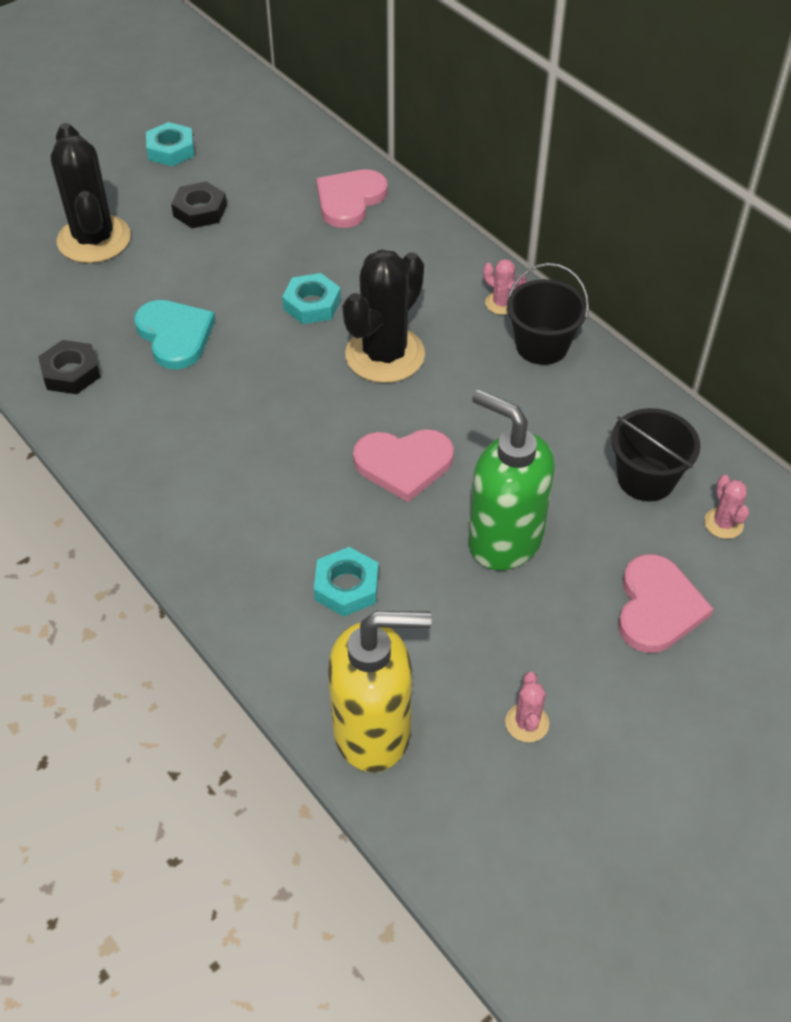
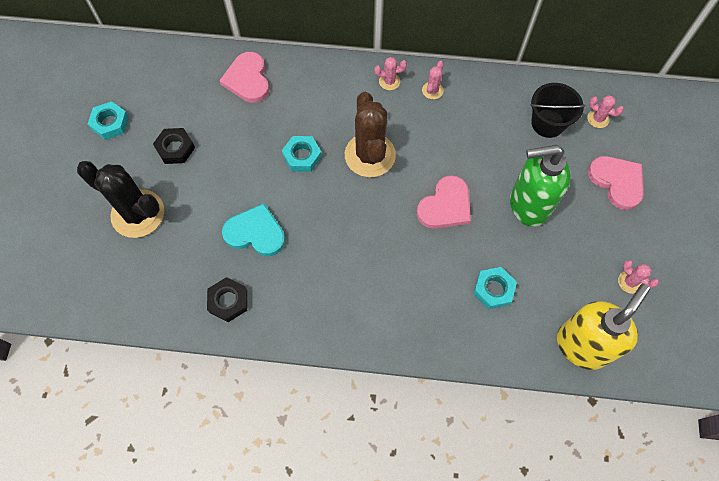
camera: 45 degrees left, 15 degrees up
(385, 355) = (370, 155): black cactus -> brown cactus
(542, 346) = (432, 90): black bucket -> pink cactus

